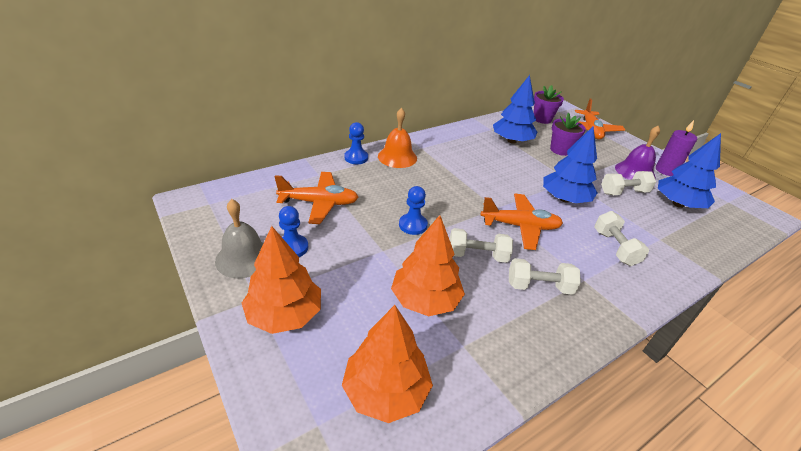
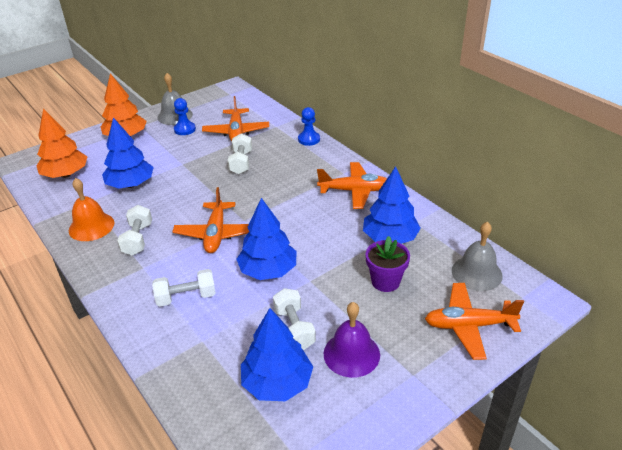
camera: 90 degrees right, 0 degrees up
(397, 157) = (318, 160): orange bell -> orange bell (91, 226)
(413, 225) = (213, 175): blue pawn -> none
(425, 300) = (130, 184): orange tree -> blue tree
(450, 146) = (354, 191): none -> orange plane
(477, 255) = (176, 208): white dumbbell -> white dumbbell (241, 162)
(542, 119) = (476, 273): purple flower pot -> grey bell
(666, 170) = (370, 397): purple candle -> none

